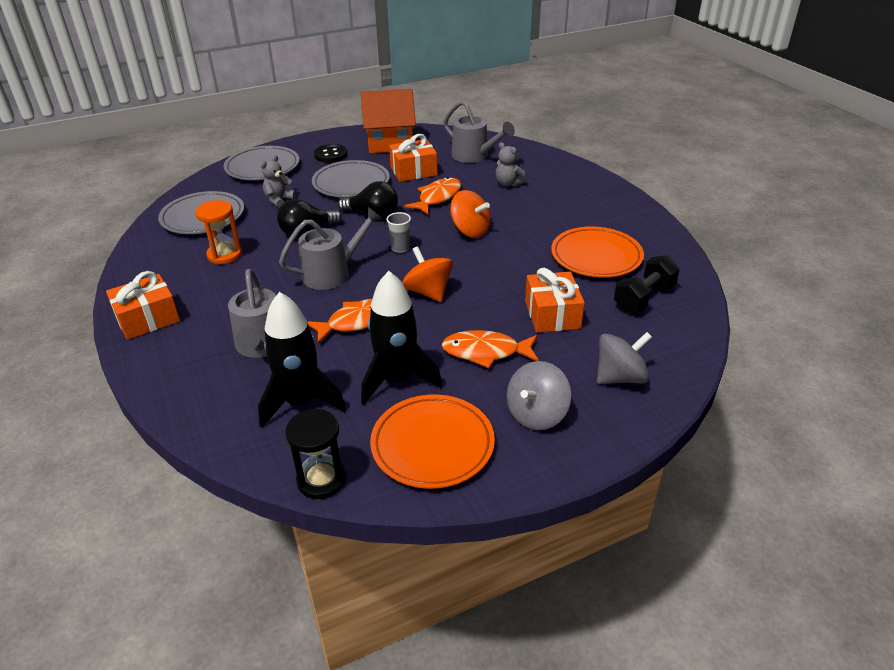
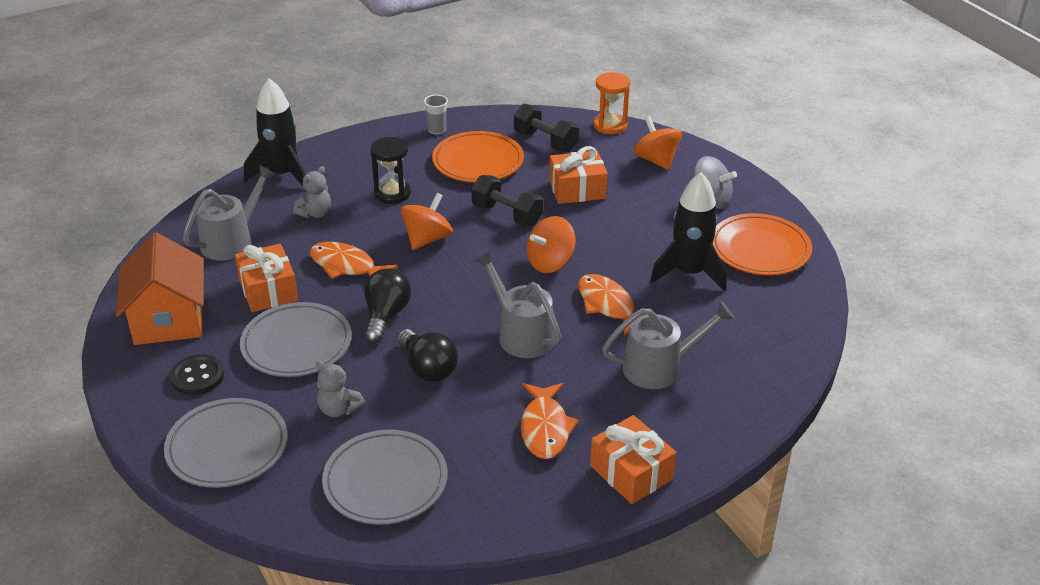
camera: 95 degrees left, 0 degrees up
(225, 255) = (486, 435): orange hourglass -> orange hourglass (610, 125)
(301, 402) = (733, 327): black rocket -> black rocket (282, 174)
(321, 479) = (816, 303): black hourglass -> black hourglass (392, 193)
(400, 248) = (466, 287): grey cup -> grey cup (437, 130)
(485, 352) = (639, 225): orange fish -> orange fish (545, 428)
(506, 271) = (507, 214): none -> black dumbbell
(620, 377) = (656, 160): grey spinning top -> orange spinning top

